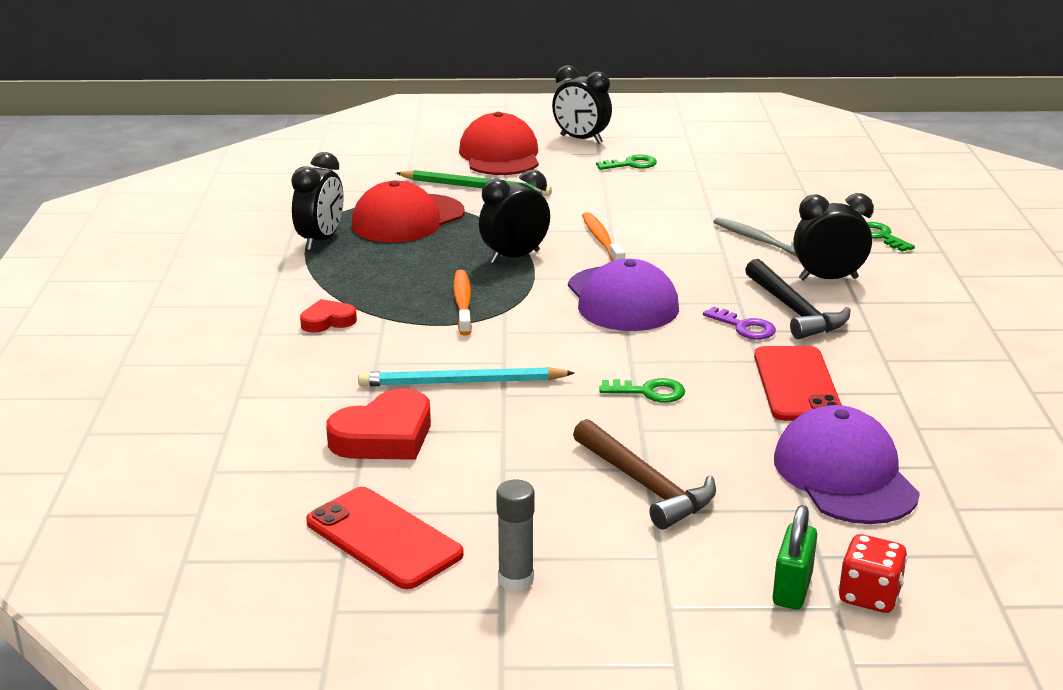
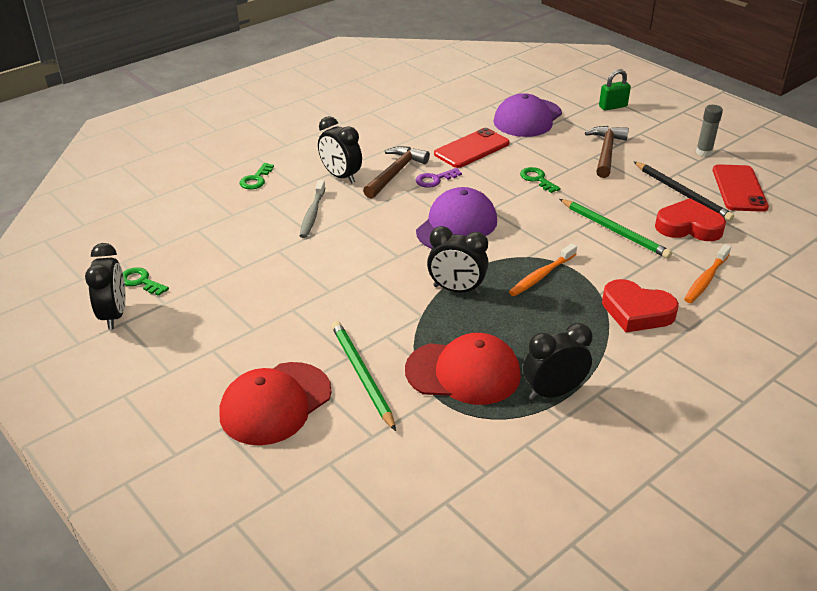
camera: 130 degrees left, 10 degrees up
(327, 321) = (636, 311): red heart -> red heart, size x1.73
(451, 480) = (682, 193): none -> black pencil
(461, 382) = (614, 231): turquoise pencil -> green pencil
(581, 139) = (186, 377): black clock -> black clock (114, 315)
(601, 240) = (386, 269): orange toothbrush -> orange toothbrush (706, 279)
(631, 164) = (224, 321): green key -> green key (141, 281)
(744, 327) = (434, 179): purple key -> purple key turned 120 degrees counterclockwise
(794, 310) = (395, 173): black hammer -> brown hammer
(869, 596) = (592, 94): red dice -> none

